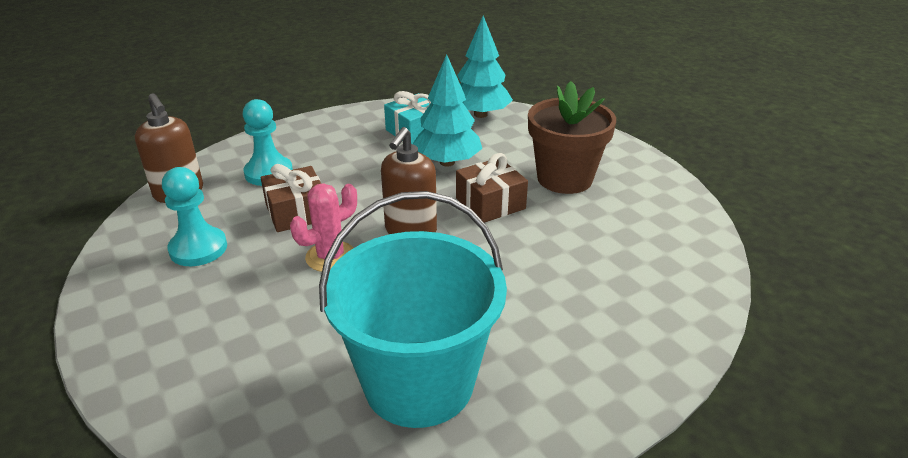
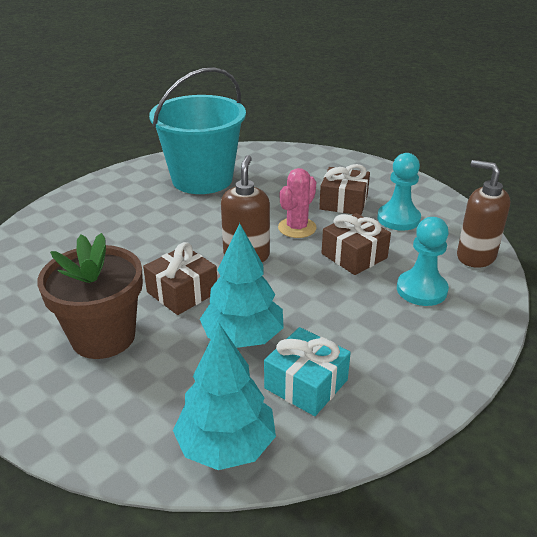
camera: 165 degrees right, 0 degrees up
(237, 287) = (343, 202): none -> brown gift

